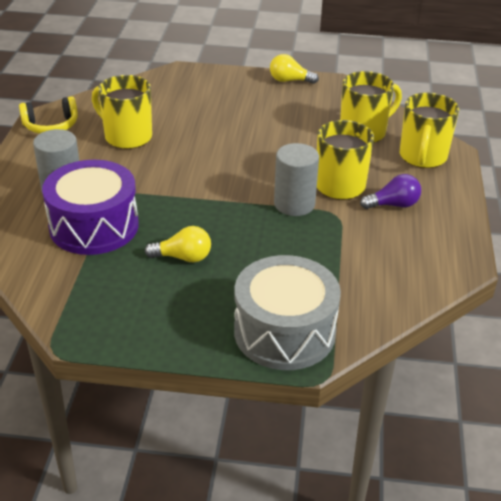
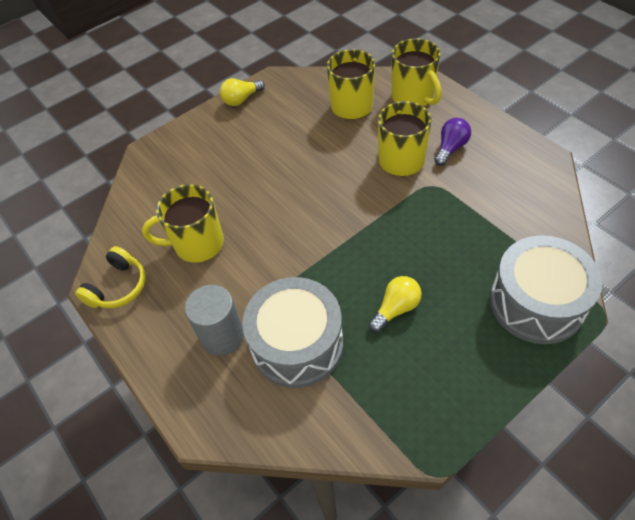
camera: 40 degrees left, 15 degrees up
(94, 226) = (297, 344): purple drum -> grey drum
(294, 204) = (396, 199): grey cylinder -> none

